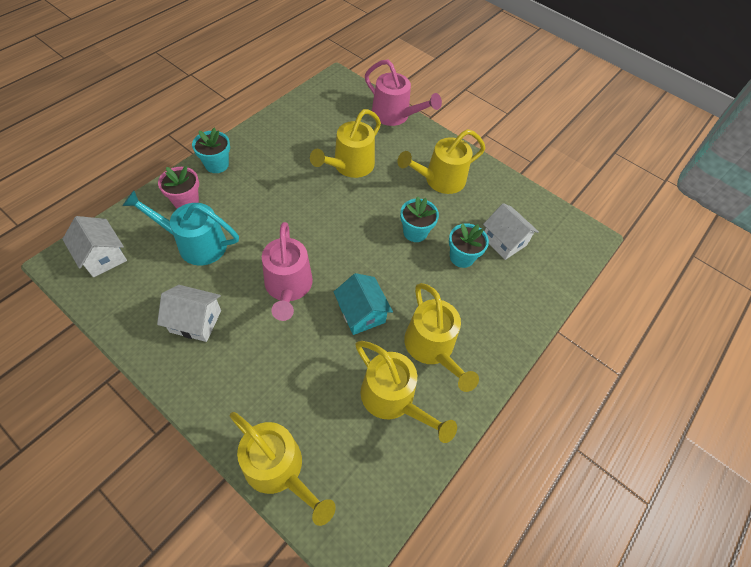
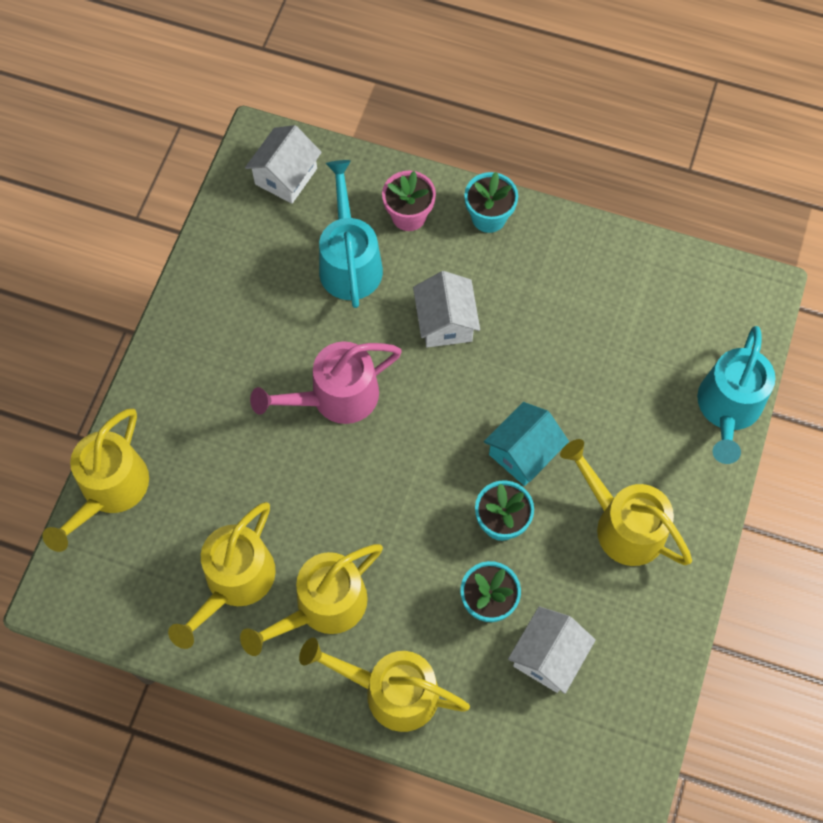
camera: 75 degrees right, 10 degrees up
(196, 321) = (245, 319): white house -> white house (445, 322)
(349, 166) = (579, 386): yellow watering can -> yellow watering can (390, 691)
(361, 313) = (336, 500): turquoise house -> turquoise house (523, 452)
(395, 116) = (727, 409): pink watering can -> turquoise watering can

